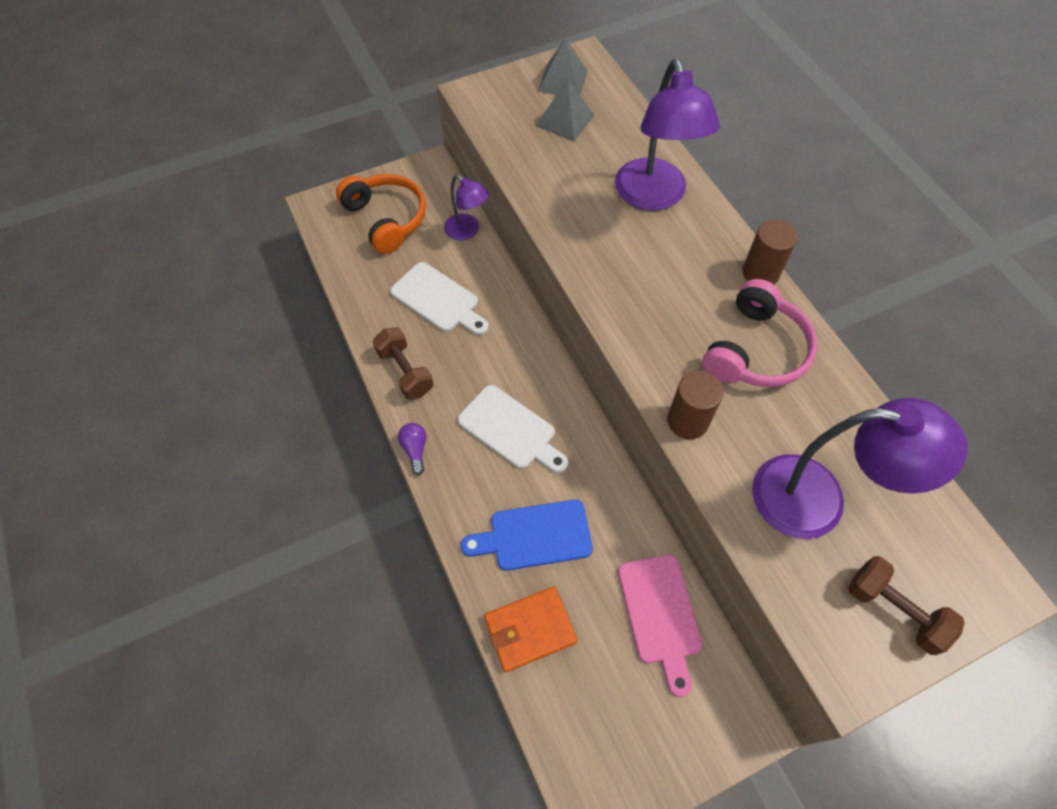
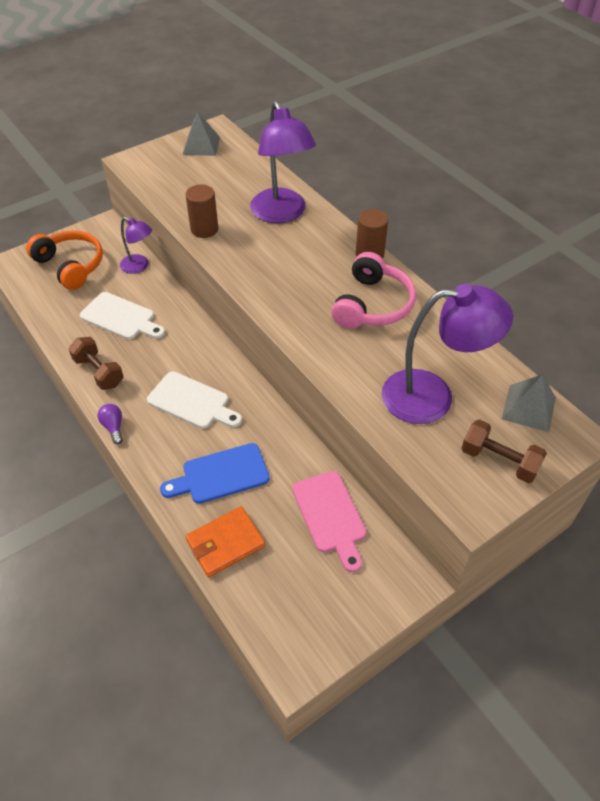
camera: 10 degrees left, 10 degrees down
(565, 120) = (206, 171): grey pyramid -> grey pyramid (528, 408)
(687, 421) = (326, 358): brown cylinder -> brown cylinder (204, 229)

